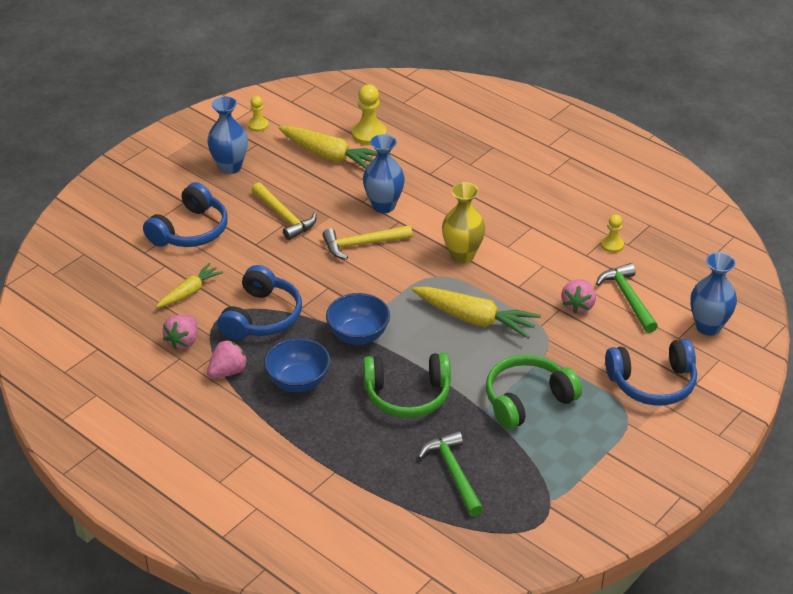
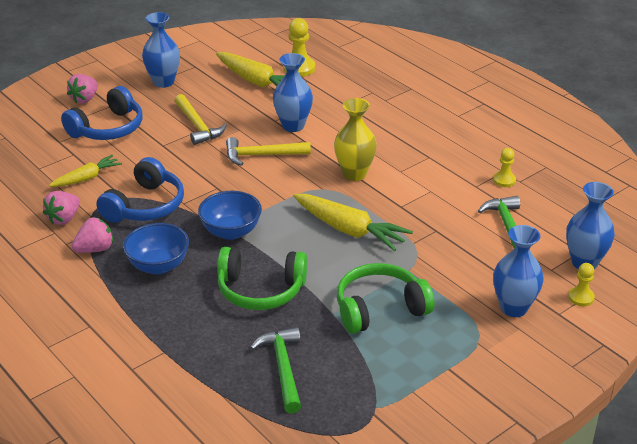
camera: 10 degrees right, 5 degrees down
(258, 125) = (201, 52): yellow pawn -> yellow pawn (581, 297)
(578, 305) = (455, 229): pink strawberry -> pink strawberry (85, 99)
(652, 383) = (513, 308): blue headphones -> blue vase

